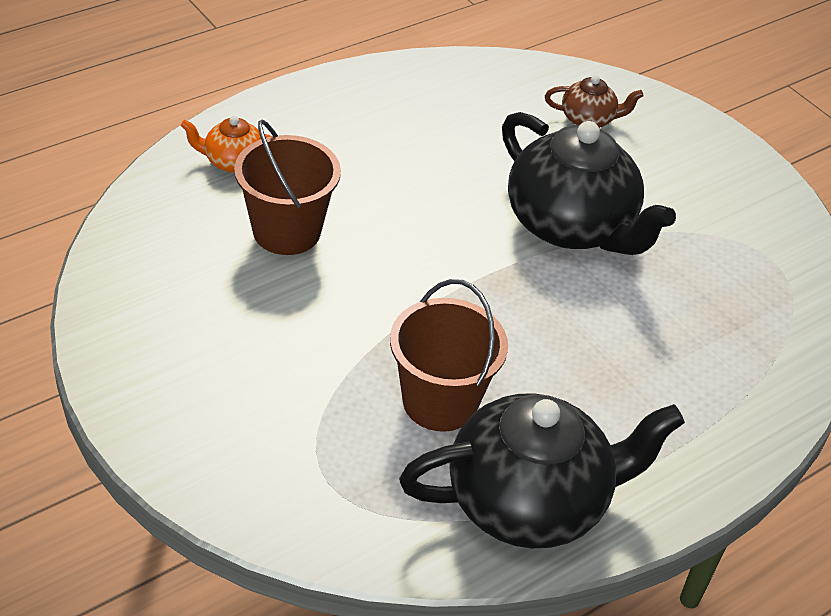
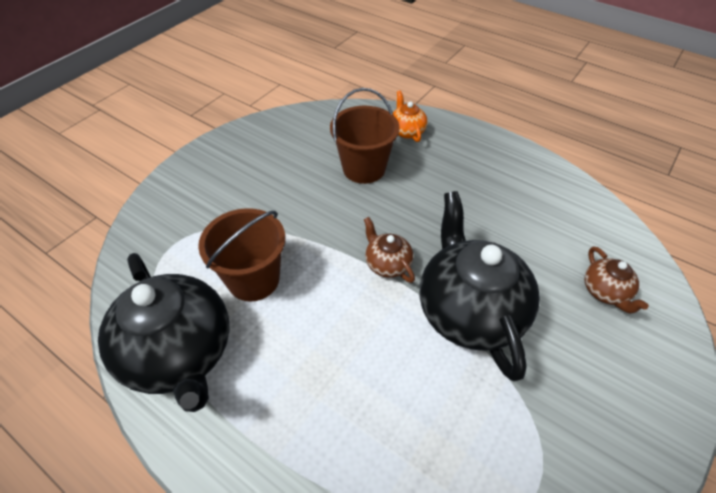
camera: 75 degrees right, 5 degrees up
(474, 267) = (387, 264): none -> brown teapot
(571, 226) = (469, 311): black teapot -> black teapot turned 135 degrees clockwise

